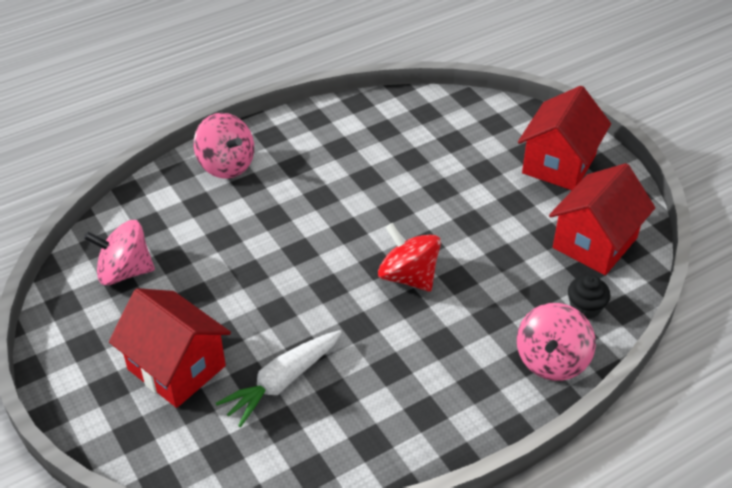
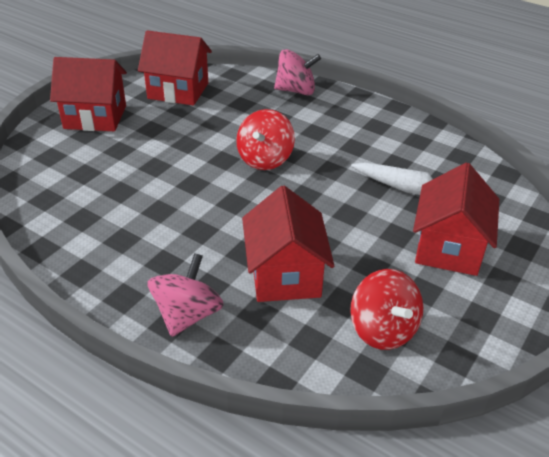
camera: 115 degrees left, 5 degrees down
(124, 271) = (383, 329): pink spinning top -> red spinning top
(227, 233) = (285, 275): none -> red house
(585, 307) = (242, 86): black cupcake -> none

